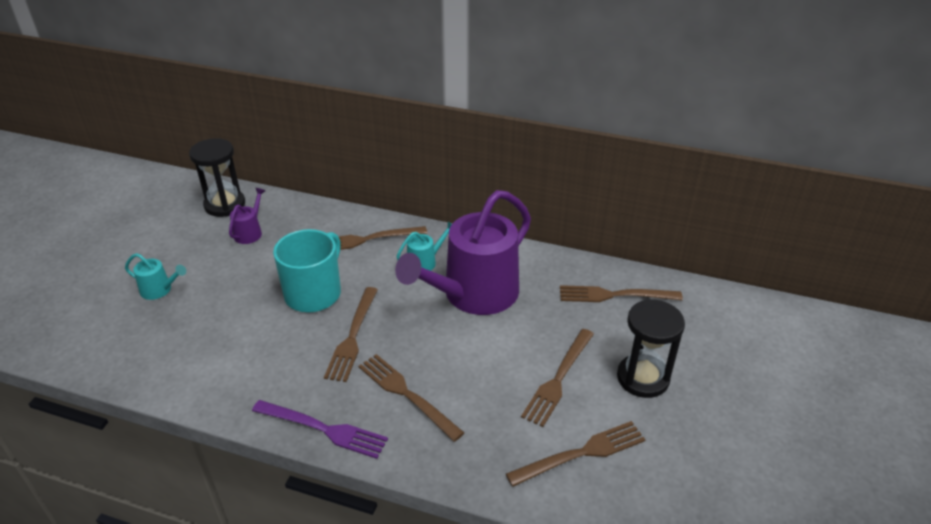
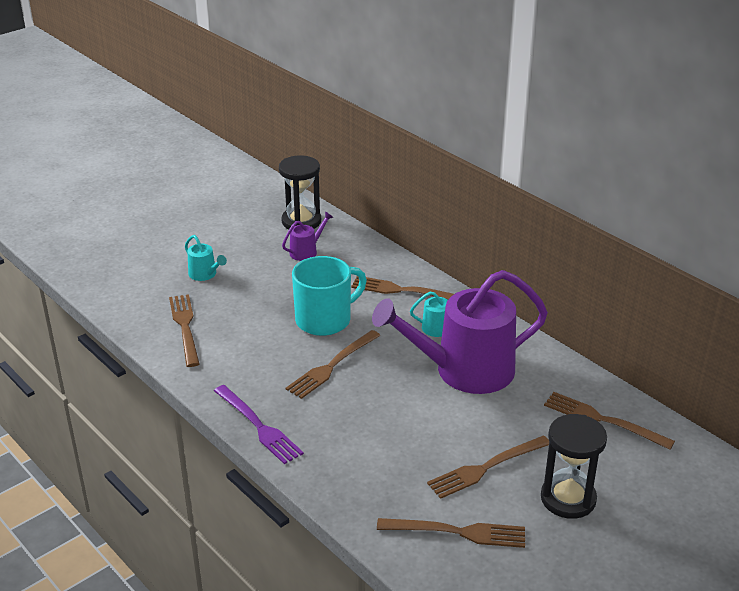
camera: 30 degrees right, 5 degrees down
(405, 394) = (343, 426): brown fork -> brown fork (184, 326)

